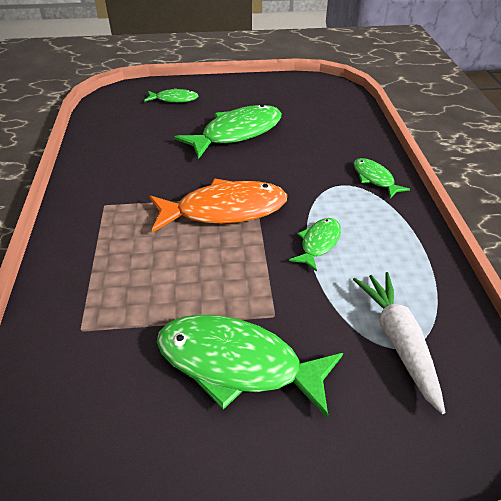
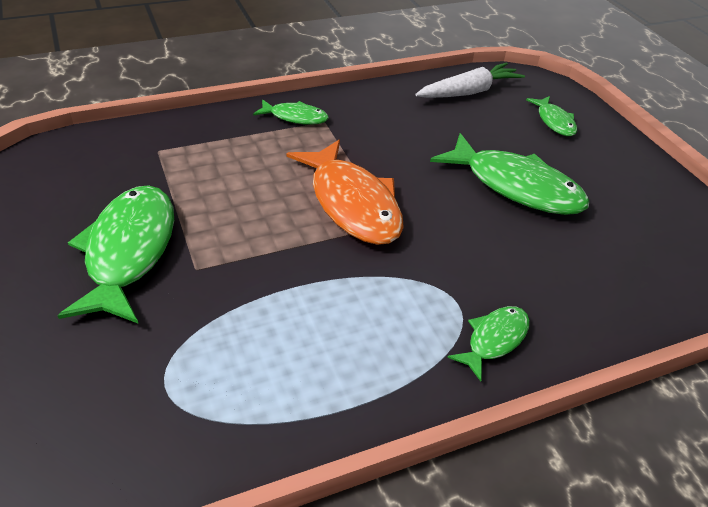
camera: 70 degrees right, 0 degrees up
(319, 243) = (324, 292): green fish -> green fish (295, 117)
(398, 341) = (174, 381): white carrot -> white carrot (469, 92)

